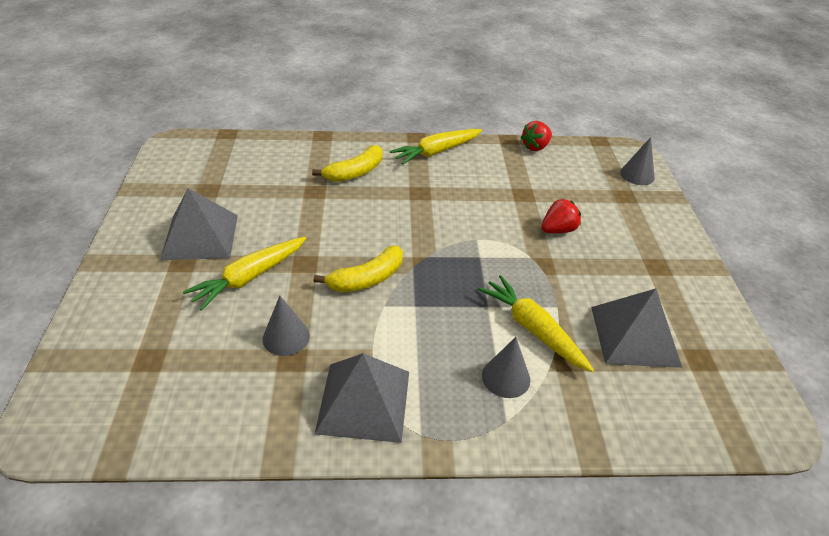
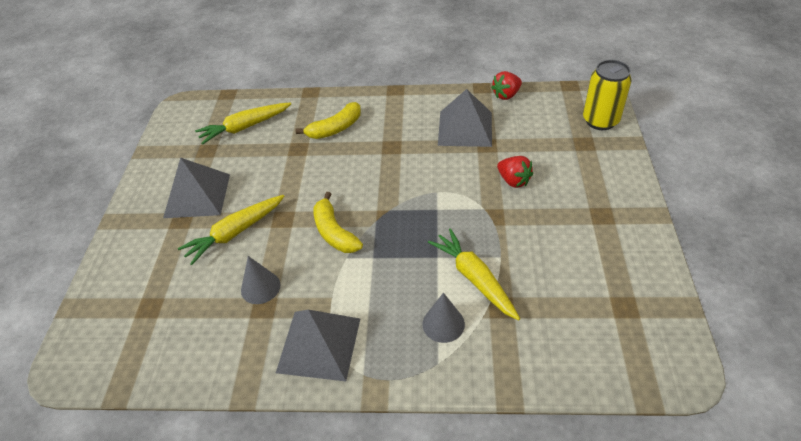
camera: 10 degrees right, 5 degrees up
(367, 279) = (334, 232): yellow banana -> yellow banana turned 90 degrees clockwise
(436, 152) = (412, 104): yellow carrot -> yellow carrot (245, 127)
(558, 230) = (513, 181): red strawberry -> red strawberry turned 75 degrees clockwise
(634, 336) = (567, 284): grey pyramid -> grey pyramid (465, 128)
(637, 175) = (600, 121): grey cone -> yellow can

